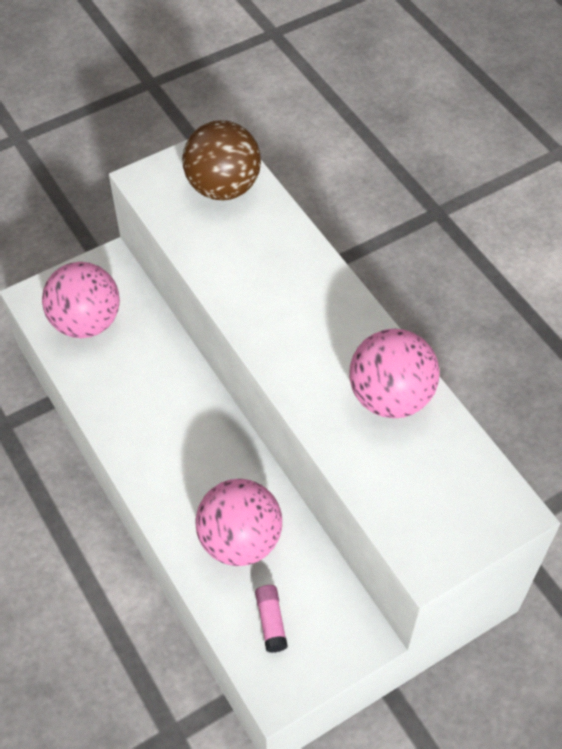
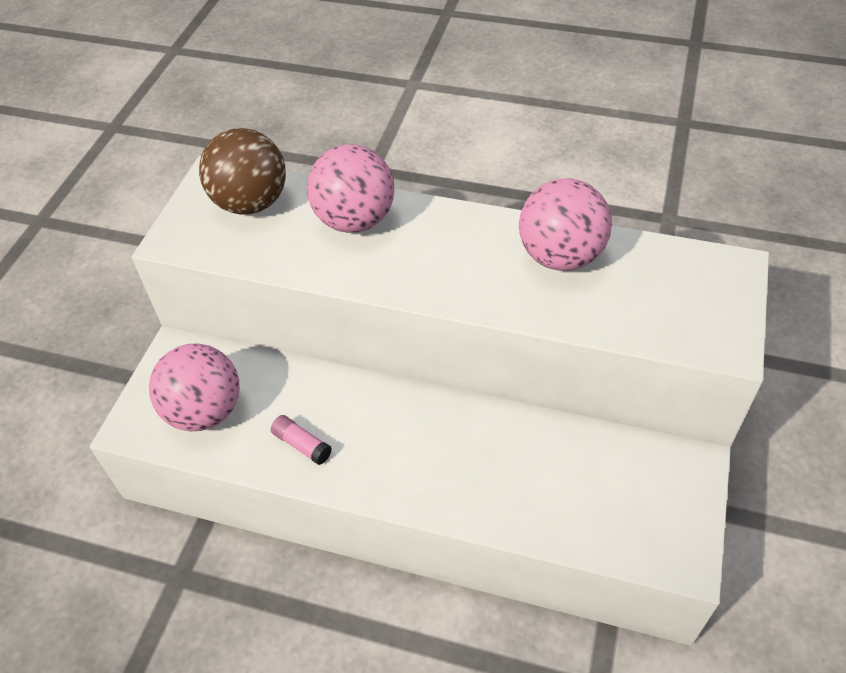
camera: 40 degrees left, 5 degrees down
(240, 540) = (525, 473): pink ball -> pink ball (355, 220)
(271, 621) = (619, 512): pink glue stick -> pink glue stick (302, 444)

